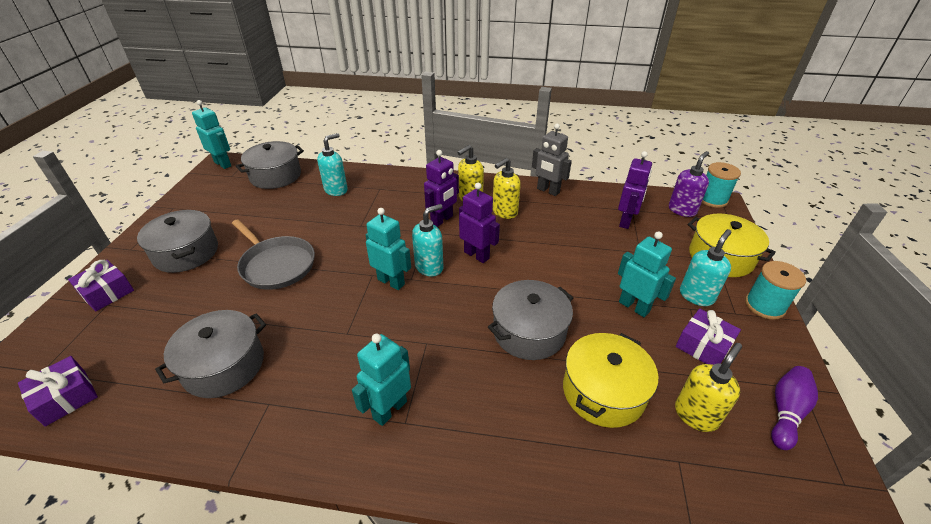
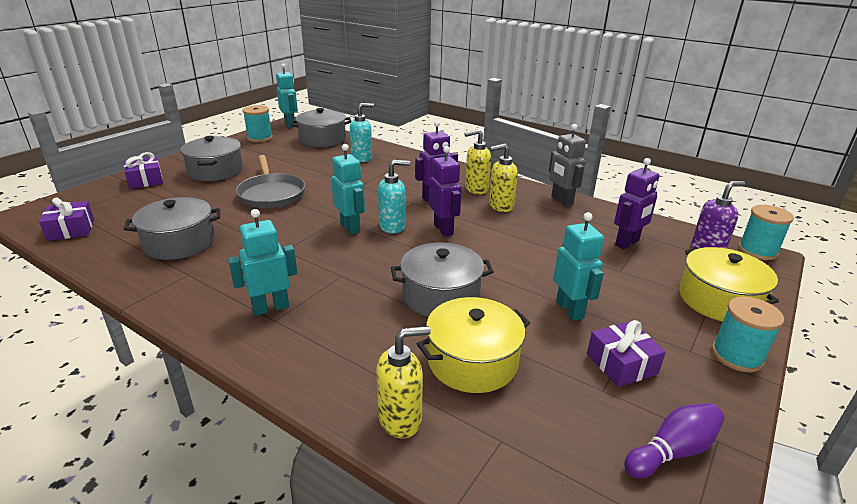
camera: 25 degrees right, 10 degrees down
(202, 192) = (260, 138): none -> turquoise spool
(696, 296) = (654, 322): turquoise soap dispenser -> none
(696, 415) = (556, 413): yellow soap dispenser -> yellow soap dispenser (400, 419)

